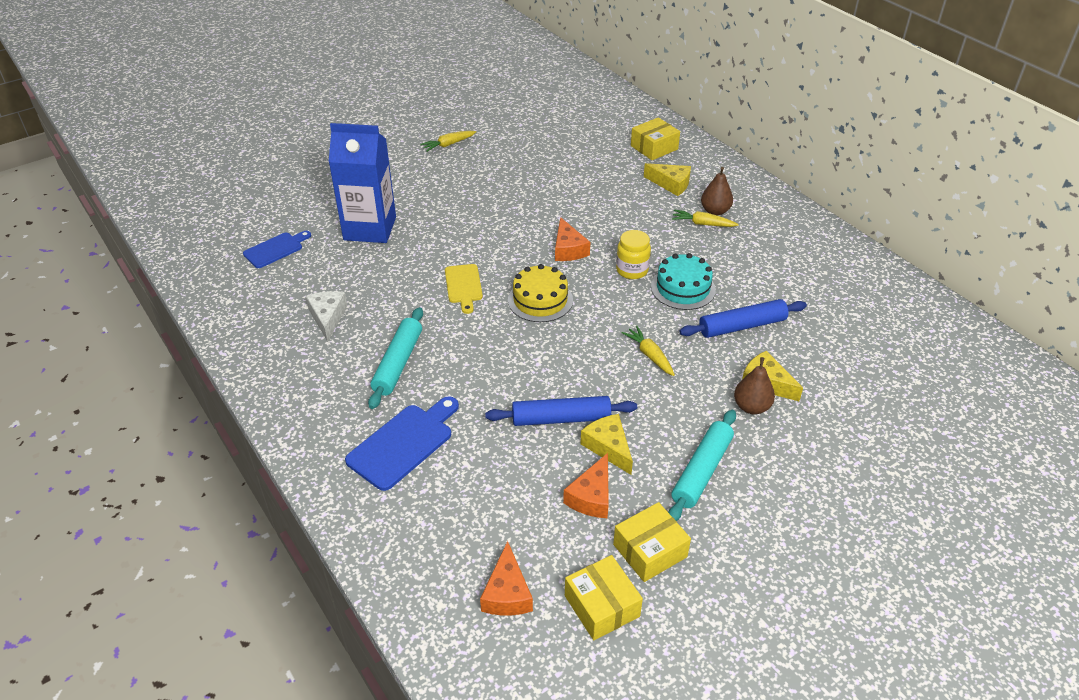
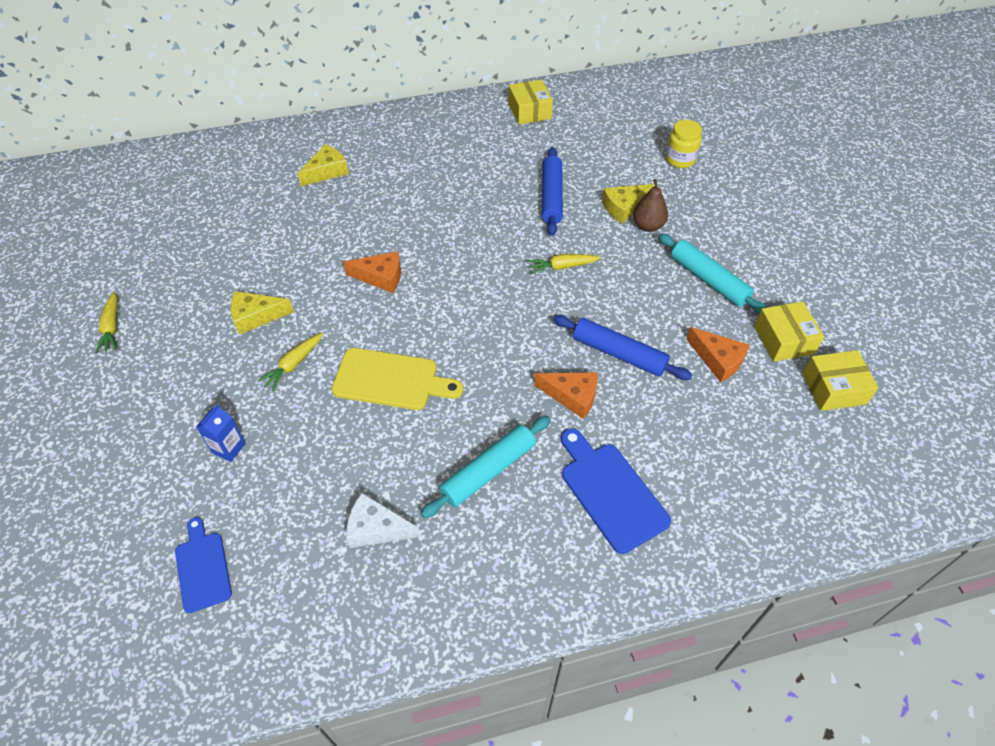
camera: 70 degrees left, 10 degrees up
(370, 228) = (228, 448): blue carton -> blue carton, size x0.41
(398, 363) = (488, 471): turquoise rolling pin -> turquoise rolling pin turned 75 degrees counterclockwise
(463, 286) = (391, 380): yellow cutting board -> yellow cutting board, size x1.53
(507, 593) = (811, 451): orange cheese -> orange cheese (572, 396)
(540, 300) = (447, 322): yellow cake -> none
(561, 418) = (619, 354): blue rolling pin -> blue rolling pin turned 75 degrees counterclockwise
(608, 447) = (664, 331): yellow cheese -> yellow cheese (256, 316)
(632, 270) = (440, 241): yellow jar -> yellow jar (680, 159)
(654, 147) = (258, 163): yellow box -> yellow box (529, 111)
(683, 288) = (484, 216): turquoise cake -> none
(703, 224) = (402, 172): yellow carrot -> yellow carrot (293, 365)
(715, 211) = (388, 158): brown pear -> none

